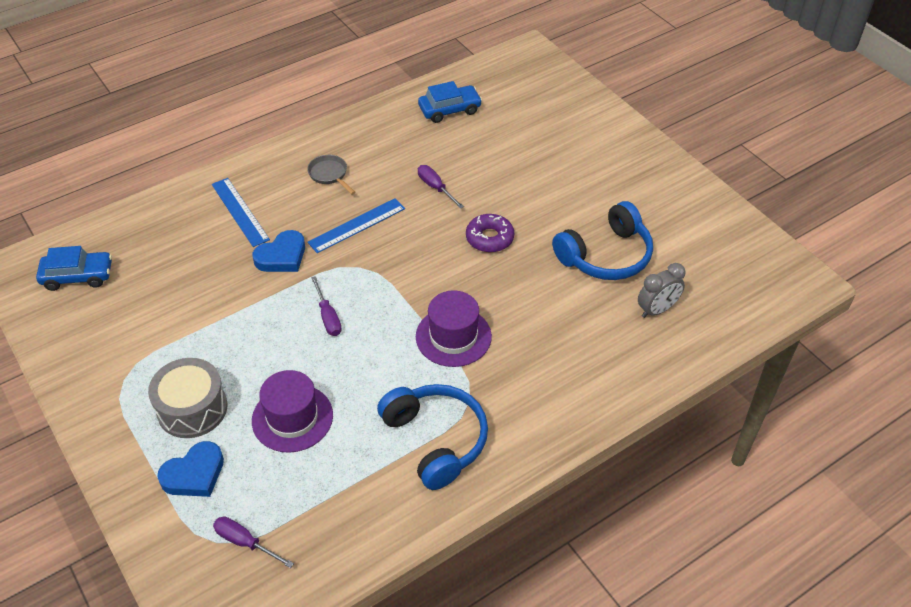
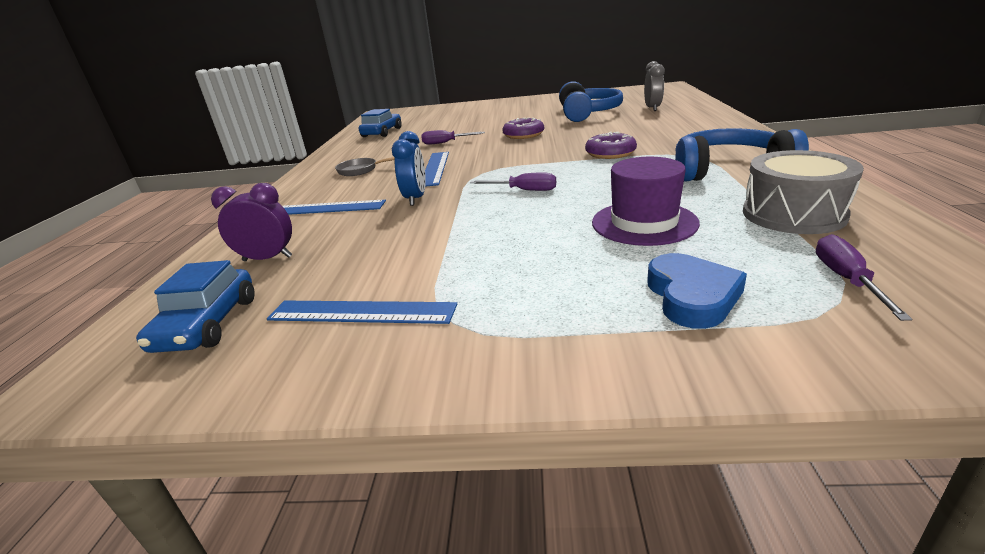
camera: 50 degrees left, 20 degrees down
(78, 276) = (207, 324): blue car -> blue car turned 150 degrees clockwise
(116, 334) = (361, 312): none -> blue ruler
(153, 242) = (267, 259): none -> purple clock
(192, 408) = (568, 278): grey drum -> grey drum (793, 214)
(245, 542) = (846, 280): purple screwdriver -> purple screwdriver turned 120 degrees clockwise
(282, 256) = (415, 198): blue heart -> blue clock
(453, 336) = (610, 153): purple hat -> purple donut

